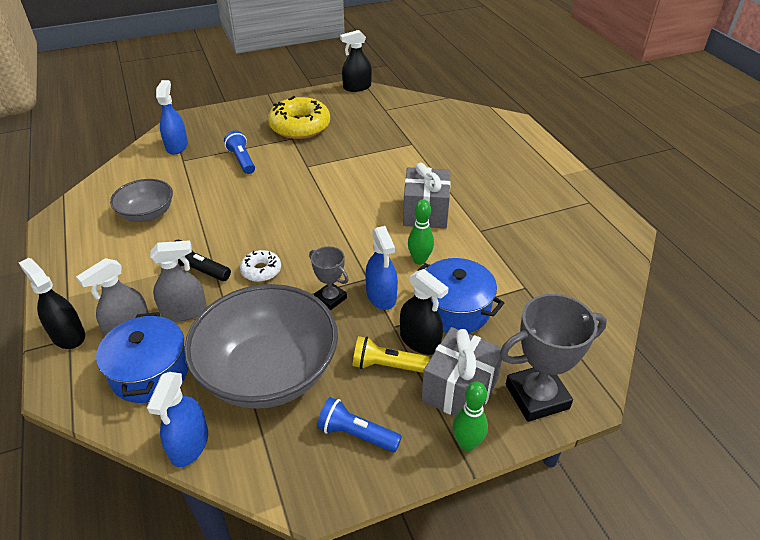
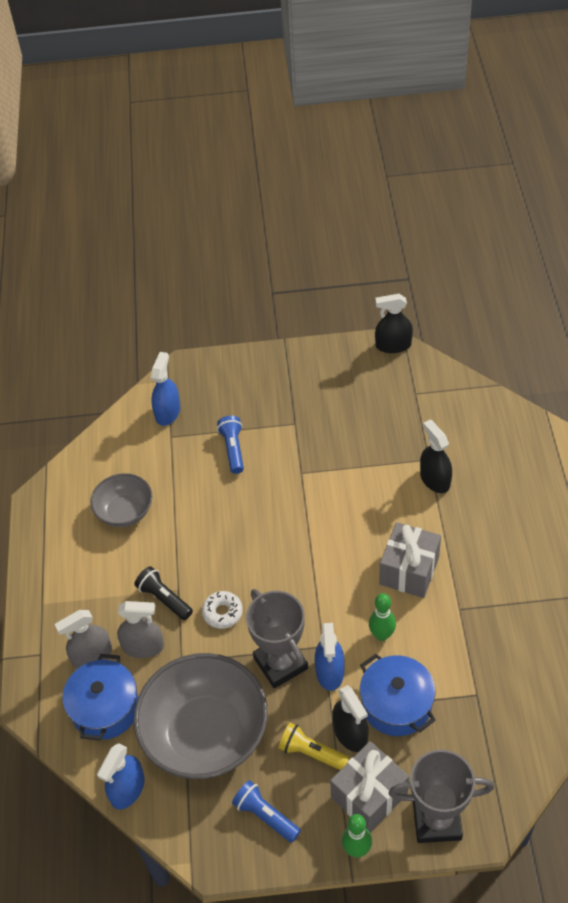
camera: 20 degrees right, 10 degrees up
(68, 335) = (40, 650): black spray bottle -> black spray bottle (435, 479)
(300, 126) = (308, 405): yellow donut -> none
(330, 298) = (281, 663): grey trophy -> grey trophy, size x1.77

